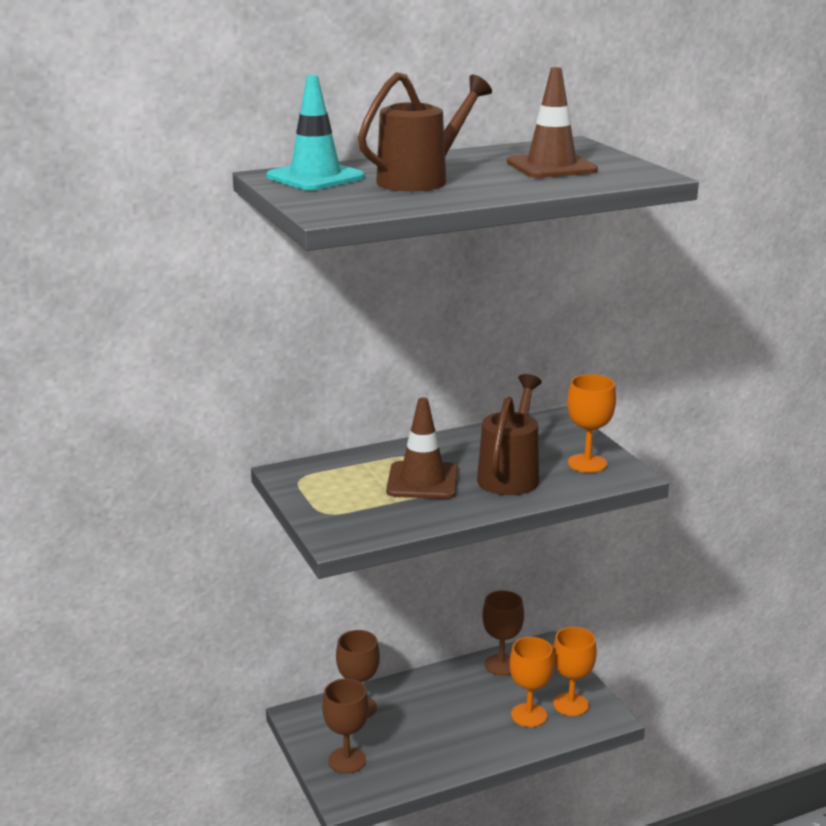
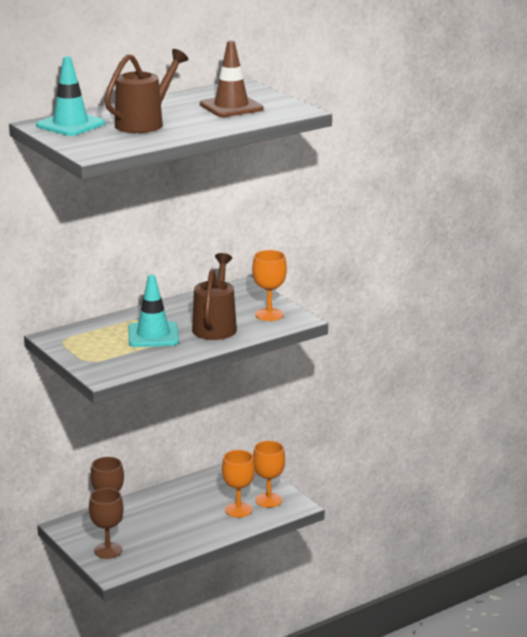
camera: 10 degrees left, 0 degrees up
(422, 481) = (153, 335): brown traffic cone -> turquoise traffic cone
(501, 665) = (212, 480): brown goblet -> none

